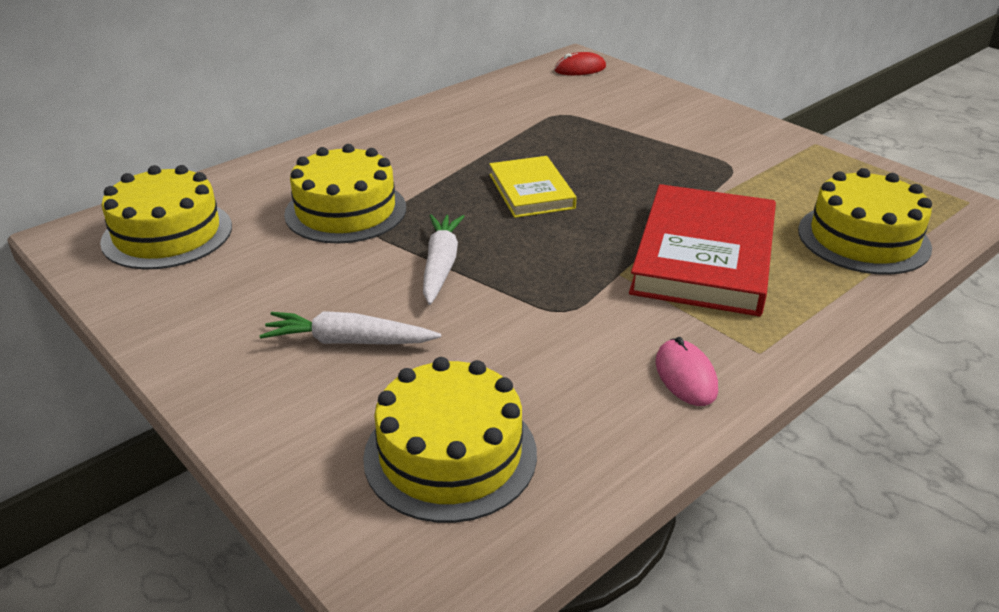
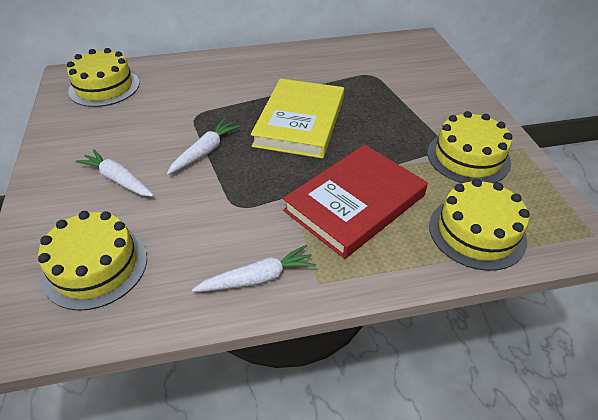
camera: 30 degrees right, 10 degrees up
(346, 211) = (193, 101): yellow cake -> yellow cake (468, 157)
(531, 191) = (300, 122): yellow book -> yellow book, size x1.74
(580, 69) = (416, 46): red mouse -> none
(685, 376) = (258, 278): pink mouse -> white carrot

